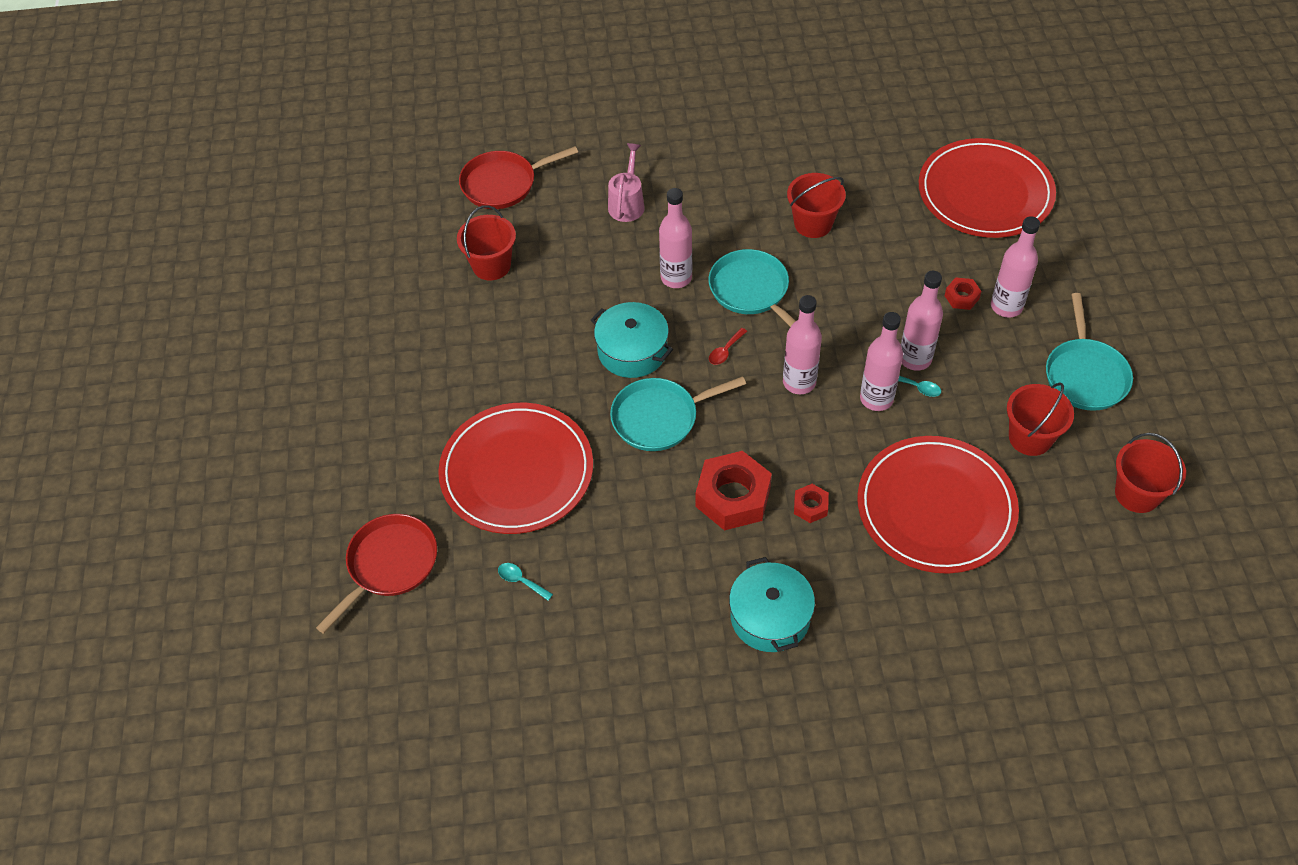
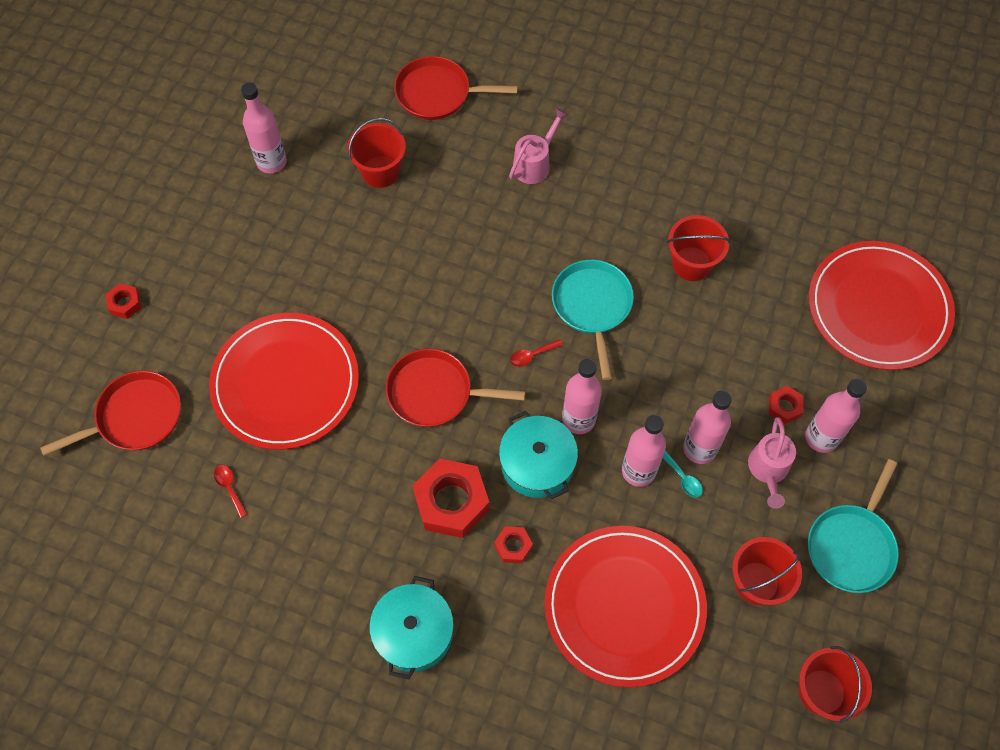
camera: 25 degrees right, 10 degrees up
(316, 474) = (125, 303): none -> red nut
(521, 581) = (229, 487): turquoise spoon -> red spoon
(632, 351) = (451, 315): turquoise pot -> turquoise pot (537, 464)
(659, 418) = (435, 392): turquoise pan -> red pan
(676, 278) = (533, 260): pink bottle -> pink bottle (271, 162)
(981, 350) = (768, 471): none -> pink watering can

